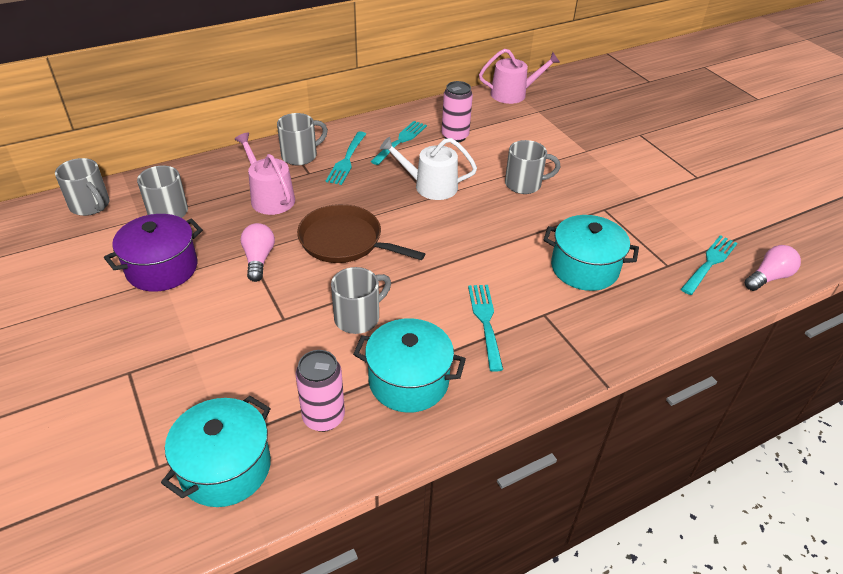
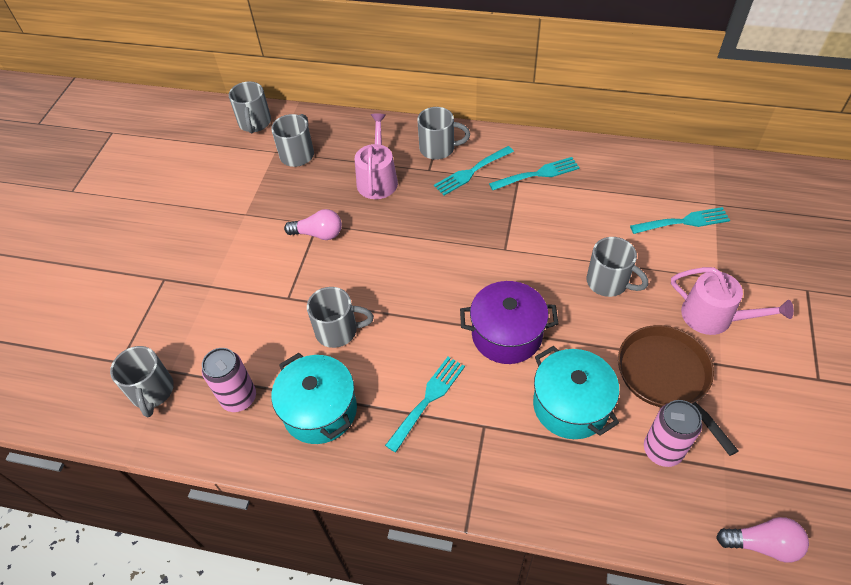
camera: 45 degrees right, 10 degrees up
(162, 268) = (251, 205): purple pot -> purple pot (506, 335)
(225, 468) = (152, 392): turquoise pot -> grey mug
(259, 259) = (318, 234): pink light bulb -> pink light bulb turned 60 degrees clockwise
(345, 241) = (394, 253): brown pan -> brown pan (666, 376)
(430, 186) = (517, 237): white watering can -> none
(455, 136) = (595, 193): pink can -> pink can (662, 450)
(513, 94) = (709, 170): pink watering can -> pink watering can (714, 317)
(710, 263) = (711, 484): turquoise fork -> turquoise fork (683, 222)

